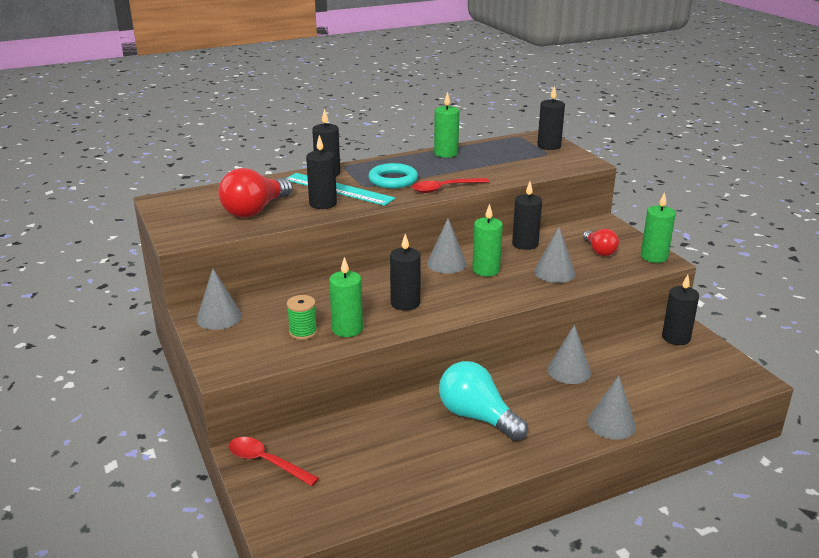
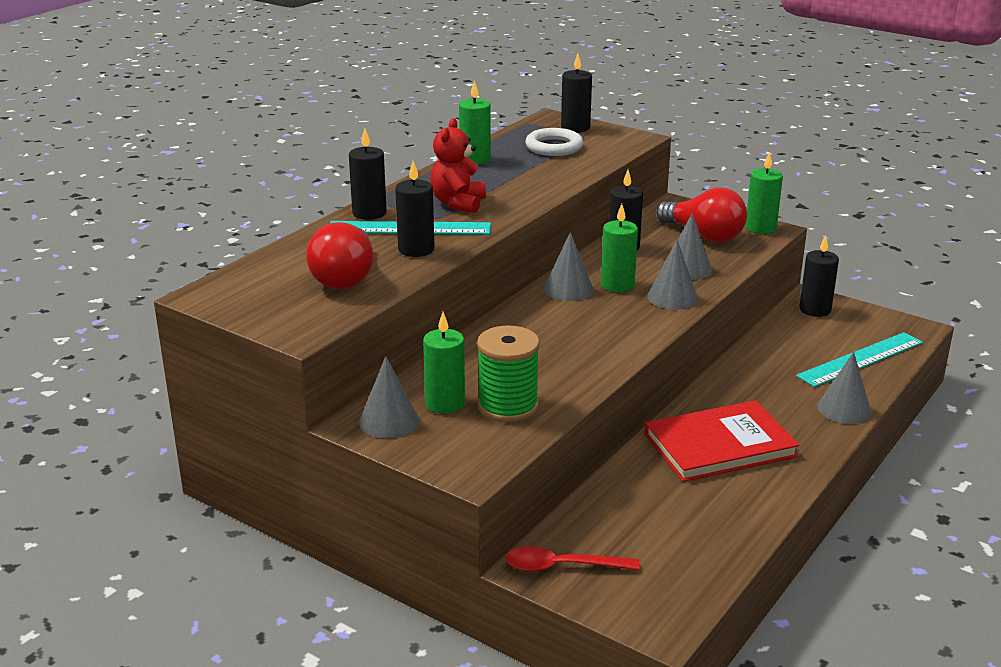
camera: 30 degrees left, 0 degrees up
(303, 332) = (508, 406): green spool -> green spool, size x1.69
(347, 329) = (551, 388): green candle -> green candle (445, 403)
(393, 180) = (458, 203): turquoise ring -> red teddy bear
(405, 303) = (578, 343): black candle -> none
(444, 189) = (529, 200): red spoon -> none
(477, 417) = (719, 445): turquoise light bulb -> red book
(514, 156) = (554, 147): none -> white ring
(569, 371) = (755, 372): grey cone -> grey cone (672, 297)
(599, 251) = (704, 235): red light bulb -> red light bulb, size x1.68
(671, 389) = (860, 359): none -> turquoise ruler

